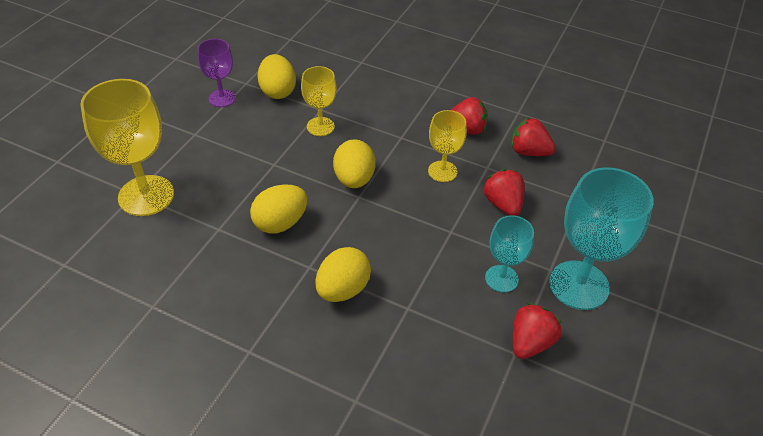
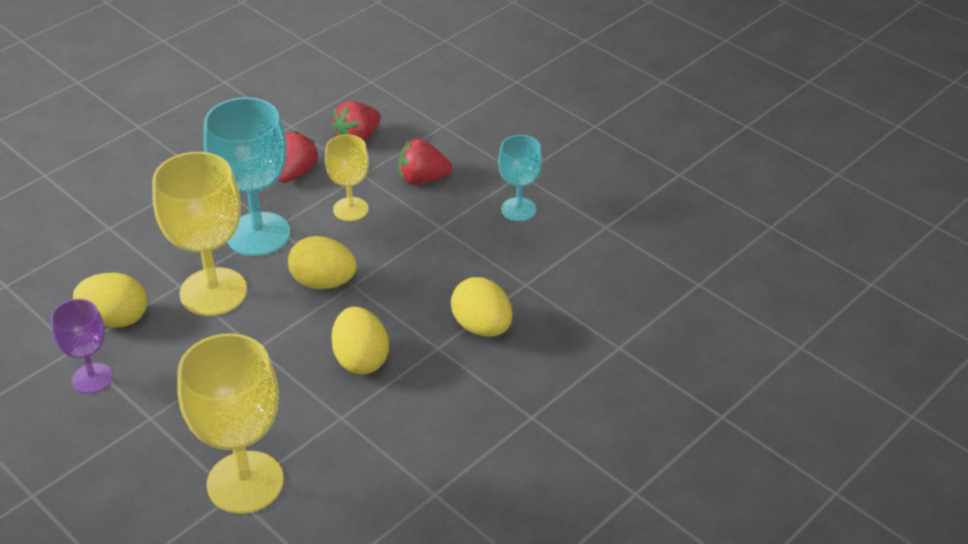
camera: 70 degrees left, 5 degrees down
(320, 126) = (213, 292): yellow goblet -> yellow goblet, size x1.77
(530, 342) = (599, 213): red strawberry -> none
(579, 285) = (548, 162): turquoise goblet -> turquoise goblet (258, 234)

